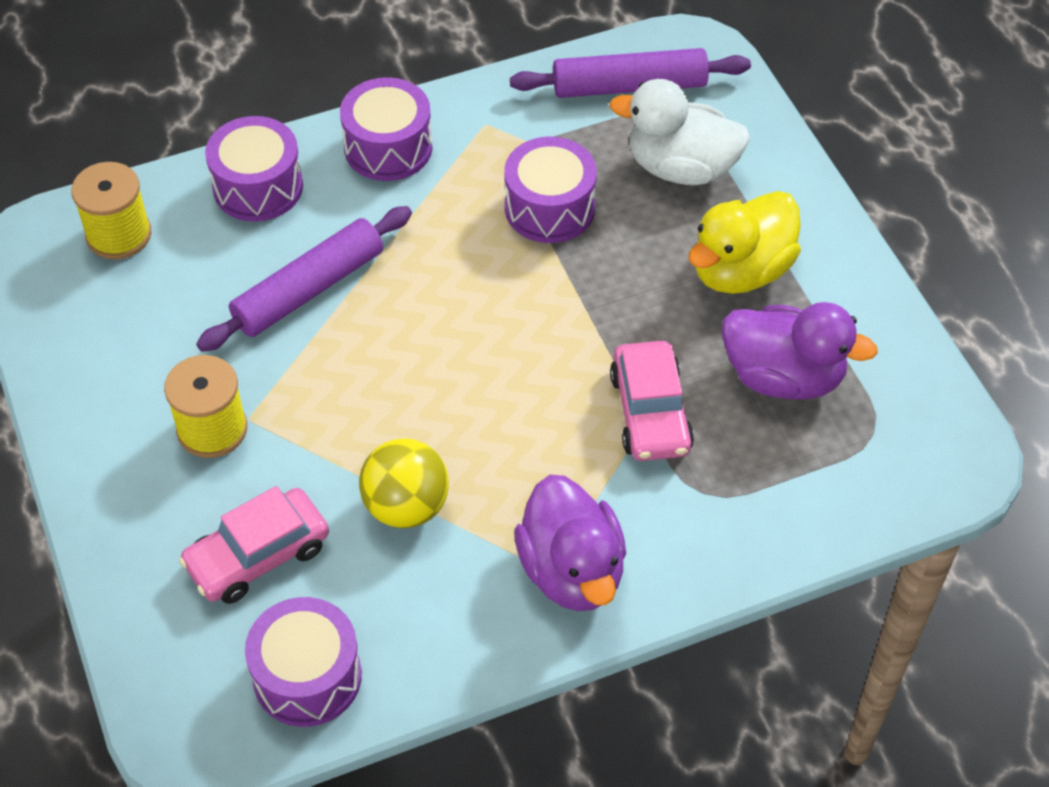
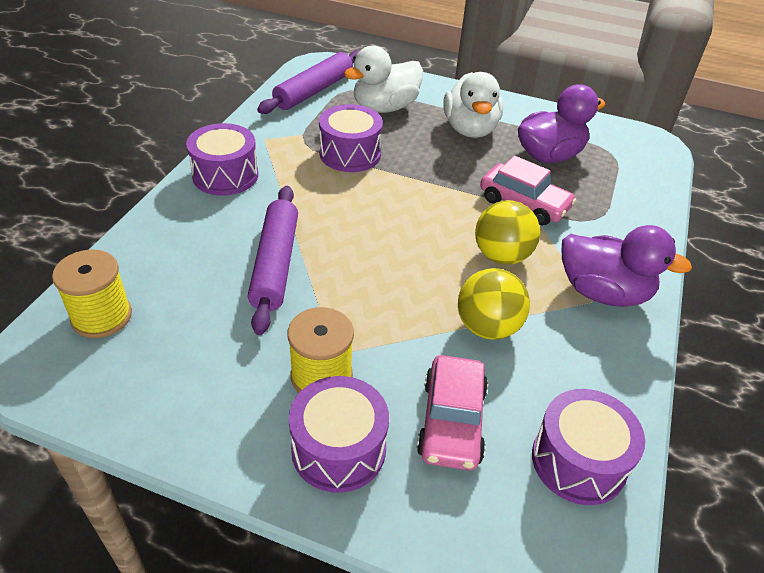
camera: 50 degrees left, 10 degrees down
(258, 187) = (169, 235): purple drum -> purple drum (338, 449)
(530, 450) = (501, 256): none -> yellow ball
(740, 271) = (470, 129): yellow duck -> white duck

